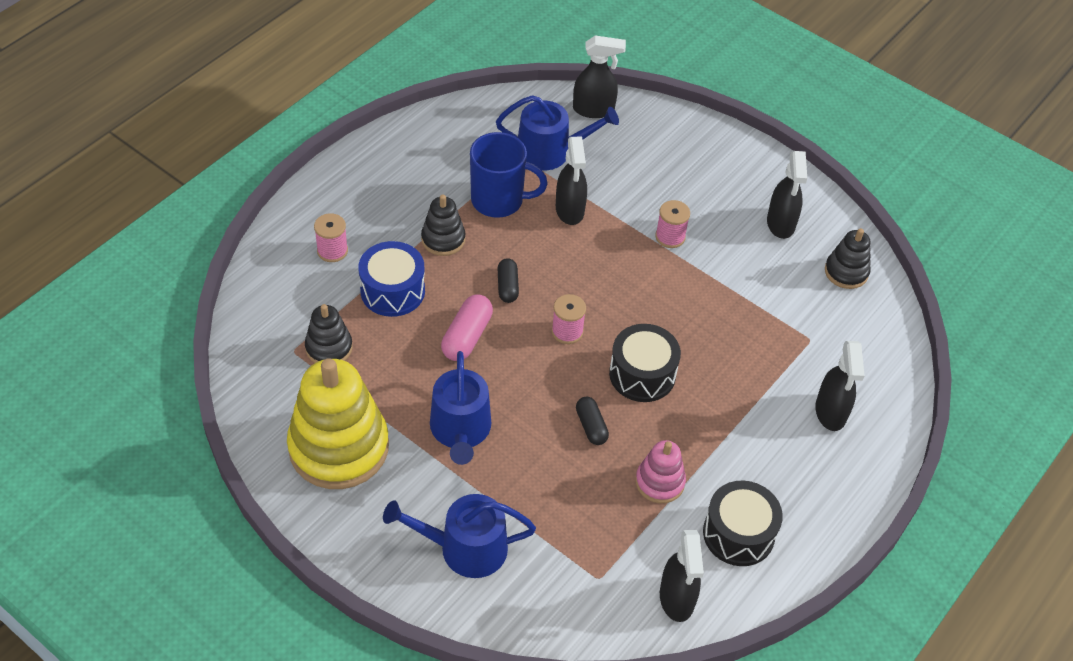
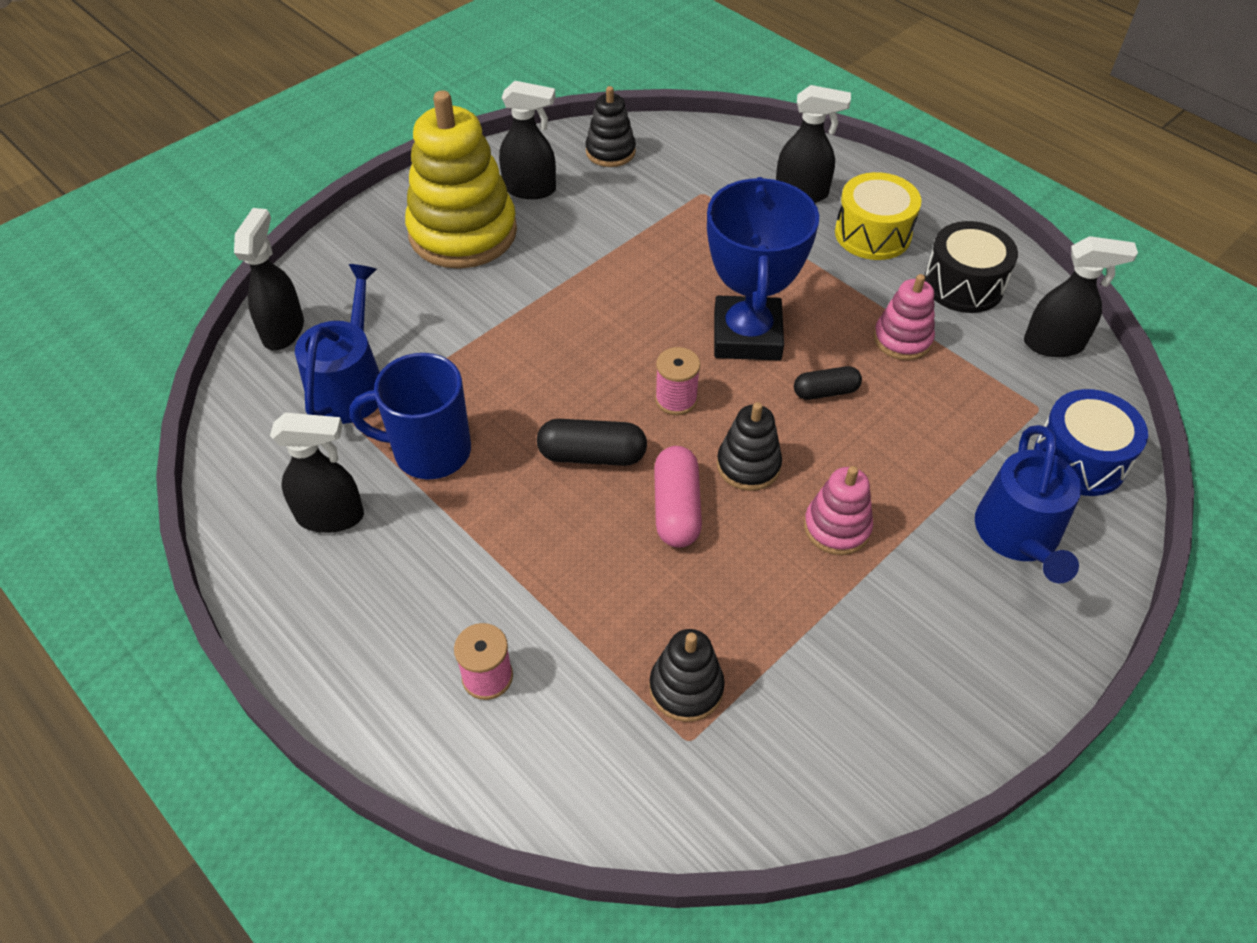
camera: 80 degrees left, 0 degrees up
(339, 447) = (871, 679): yellow stacking toy -> yellow stacking toy (463, 232)
(392, 291) = (582, 595): blue drum -> blue drum (1079, 459)
(443, 239) = (491, 524): black stacking toy -> black stacking toy (748, 465)
(460, 431) = (837, 527): blue watering can -> pink stacking toy
(467, 336) = (676, 508): pink capsule -> pink capsule turned 60 degrees clockwise
(499, 200) = (429, 451): blue mug -> blue mug turned 105 degrees counterclockwise
(507, 286) = (592, 455): black capsule -> black capsule, size x1.51
(570, 210) = (466, 375): black spray bottle -> black spray bottle (331, 516)
(642, 374) = (747, 336): black drum -> blue trophy
(670, 237) = (532, 284): pink spool -> none
(789, 466) = (872, 234): none -> yellow drum

